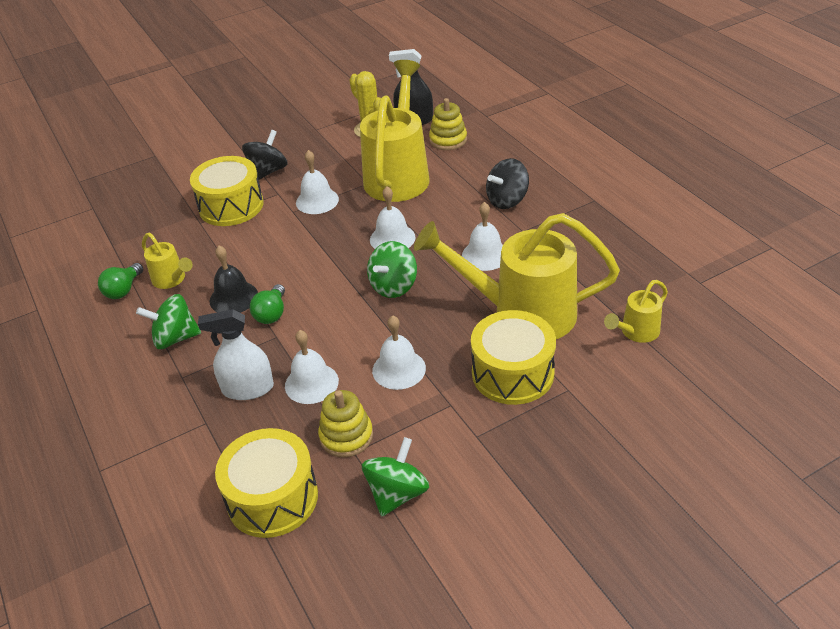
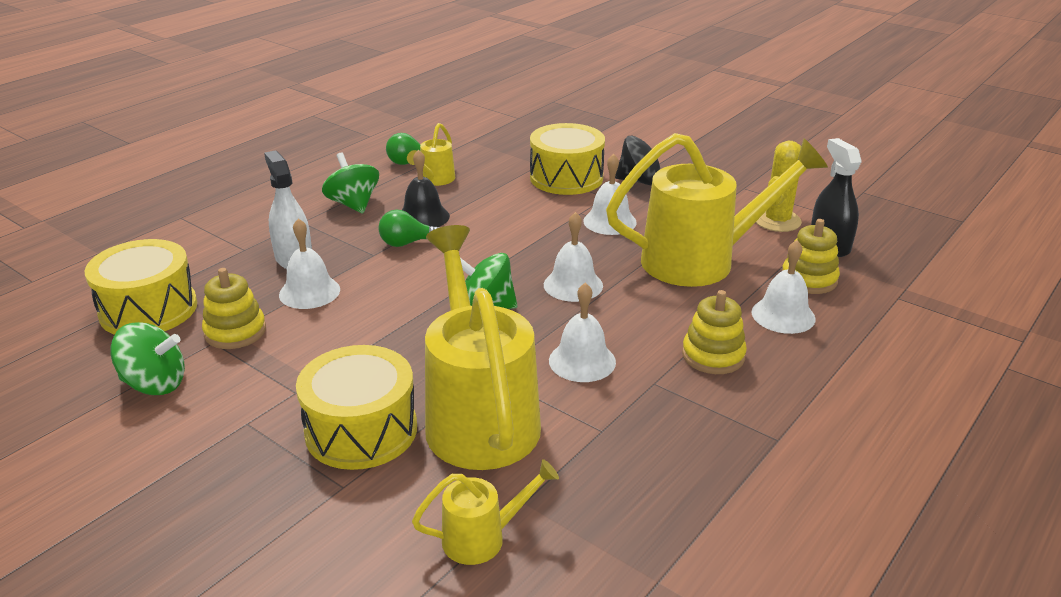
camera: 65 degrees right, 10 degrees down
(399, 369) = (345, 342): white bell -> white bell (783, 315)
(507, 200) = (713, 355): black spinning top -> yellow stacking toy
(636, 332) = (482, 538): yellow watering can -> yellow watering can turned 135 degrees clockwise

